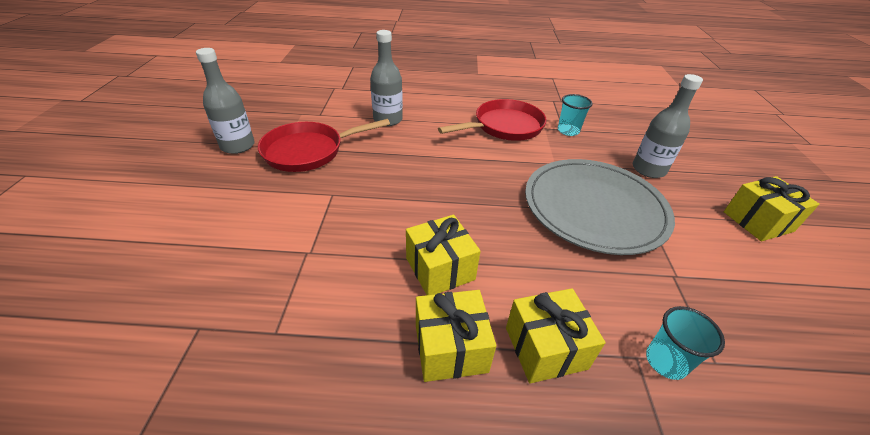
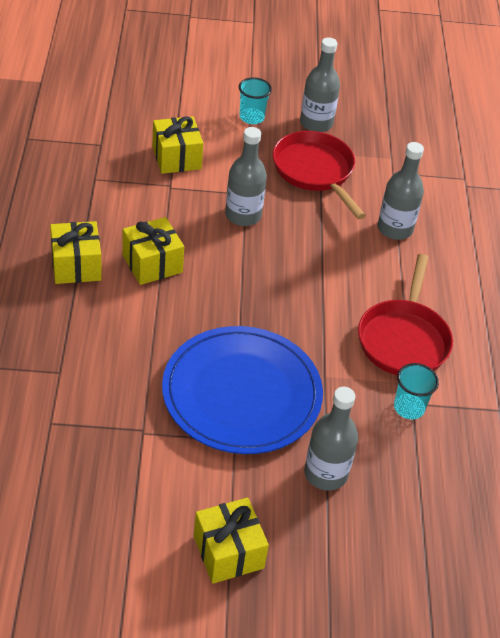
camera: 85 degrees right, 5 degrees up
(364, 197) = (243, 215): none -> grey bottle
(504, 127) = (404, 339): red pan -> red pan turned 45 degrees clockwise
(545, 348) = (72, 318): yellow gift -> yellow gift (176, 158)
(594, 208) = (242, 393): grey plate -> blue plate
(666, 361) = (54, 389): turquoise cup -> turquoise cup (251, 117)

